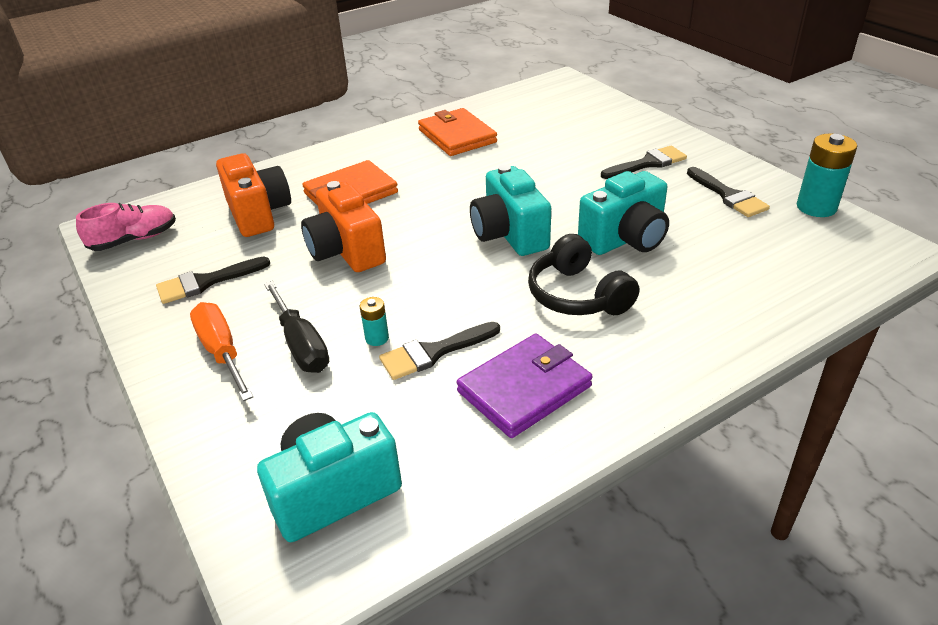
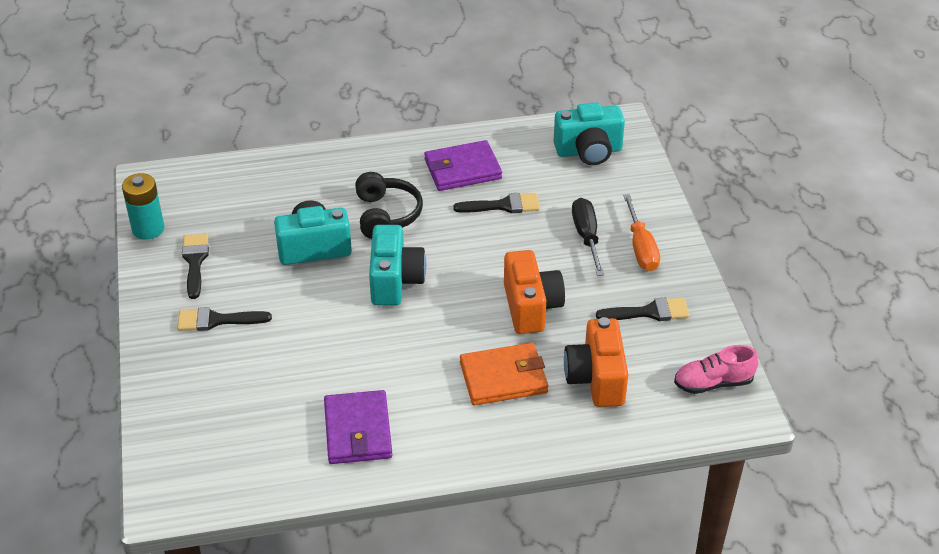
camera: 160 degrees left, 5 degrees up
(377, 338) = (535, 226): turquoise battery -> none
(457, 136) = (358, 431): orange wallet -> purple wallet

